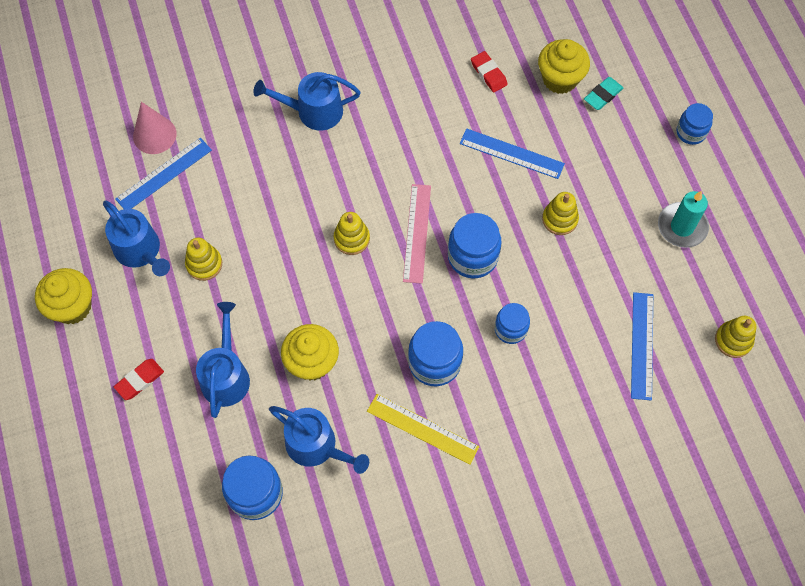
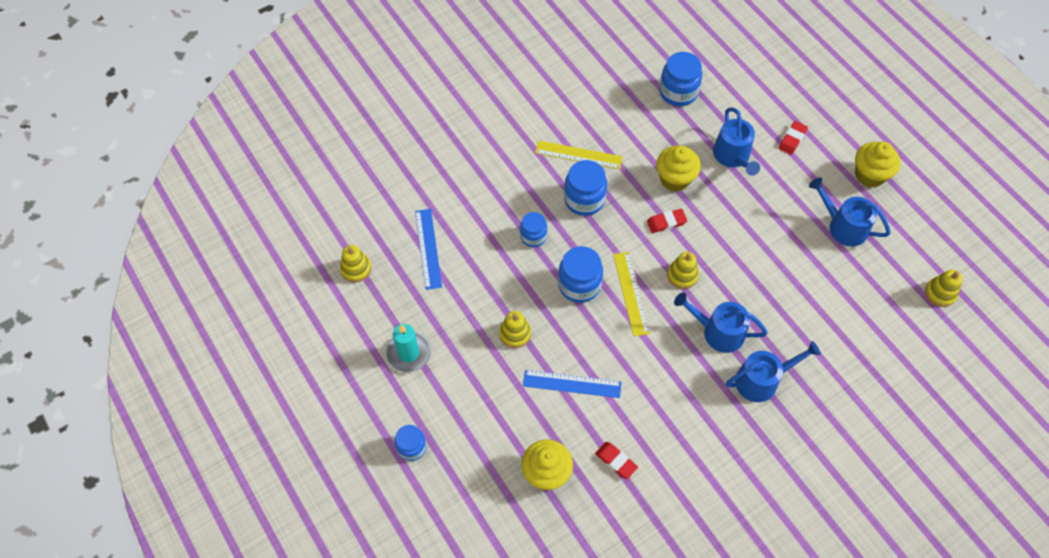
camera: 165 degrees right, 5 degrees down
(154, 135) = (887, 323): pink cone -> none
(164, 174) = (859, 291): blue ruler -> none
(204, 264) = (789, 228): yellow stacking toy -> yellow stacking toy (940, 293)
(316, 446) = (649, 128): blue watering can -> blue watering can (718, 332)
(345, 307) = (666, 222): none -> red eraser
(417, 233) = (631, 293): pink ruler -> yellow ruler
(603, 95) = (501, 466): turquoise eraser -> none

